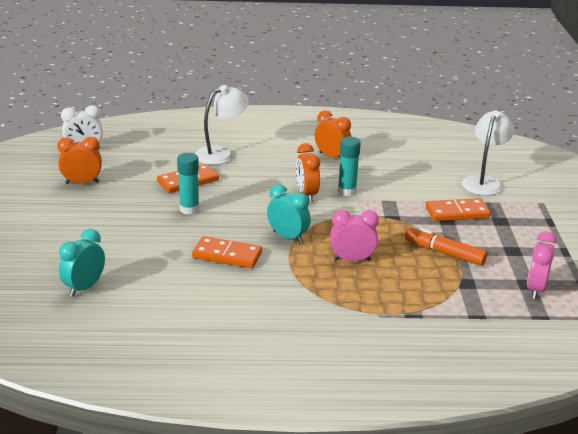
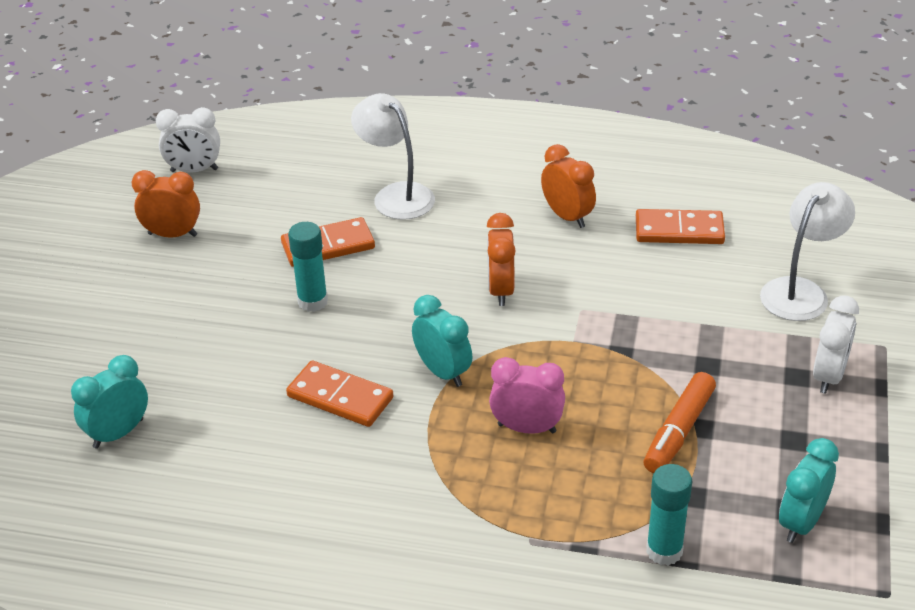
camera: 15 degrees right, 10 degrees up
(221, 154) = (396, 195): white lamp -> white lamp turned 105 degrees counterclockwise
(347, 191) = (567, 289): turquoise glue stick -> turquoise glue stick (664, 551)
(444, 253) = (678, 431): orange marker -> orange marker turned 105 degrees counterclockwise
(457, 212) = (730, 351): orange domino -> orange domino (679, 230)
(518, 219) = (828, 376): none -> white clock
(536, 289) = (801, 523): pink clock -> turquoise clock

